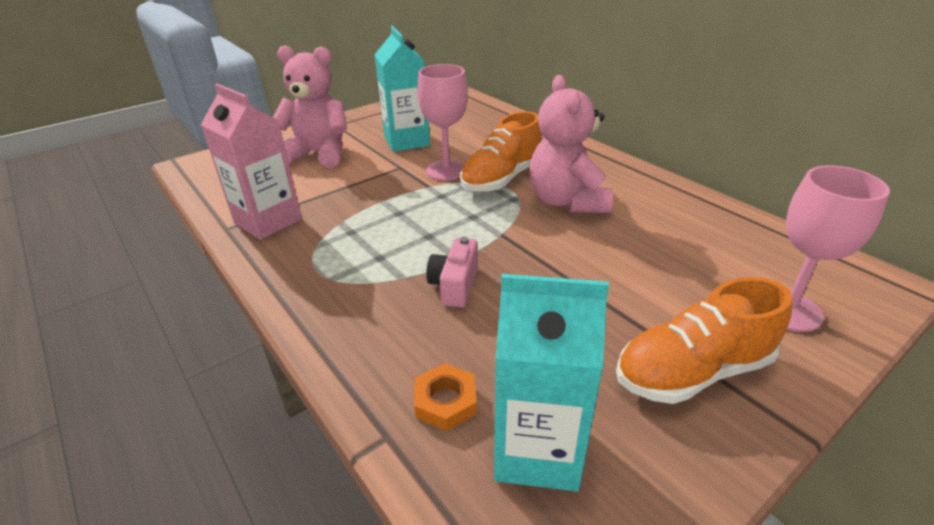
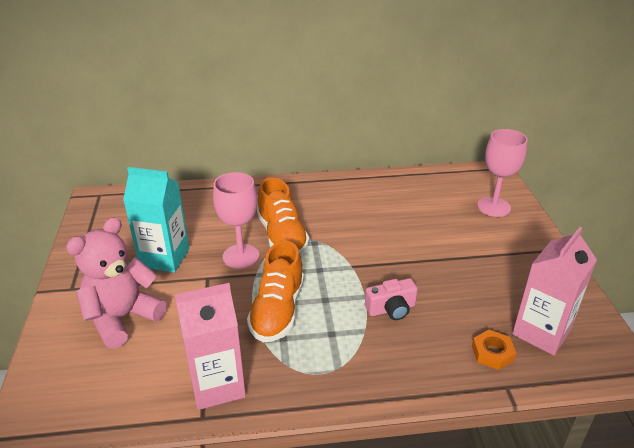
camera: 60 degrees left, 0 degrees up
(455, 285) = (391, 309): pink camera -> pink camera turned 60 degrees counterclockwise
(537, 450) = (541, 332): turquoise carton -> pink carton
(567, 201) = (339, 223): pink teddy bear -> none
(692, 371) = (516, 257): orange shoe -> orange shoe (278, 311)

